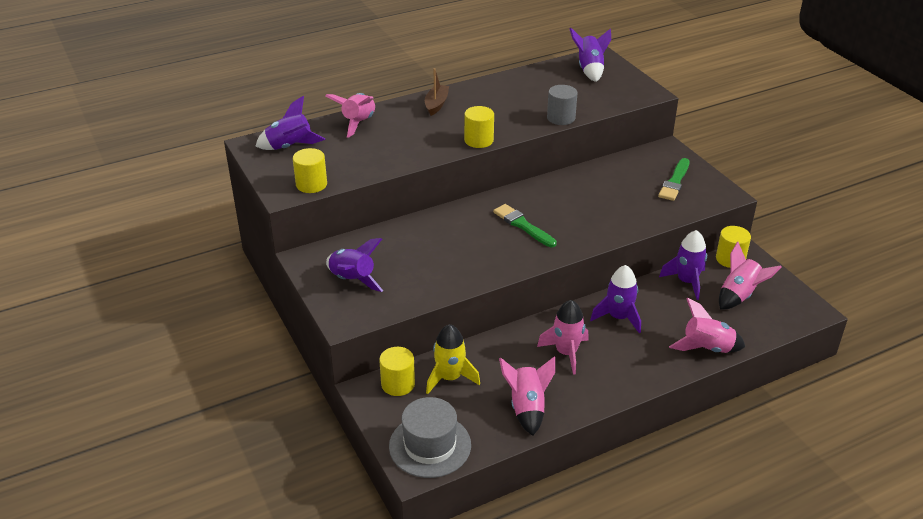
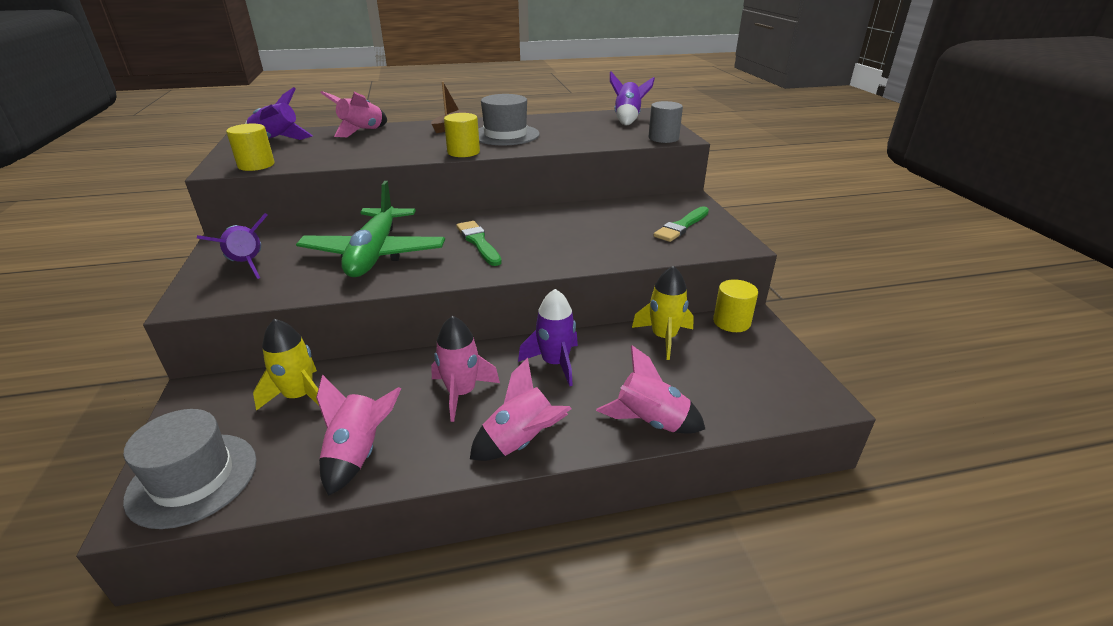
camera: 15 degrees right, 5 degrees down
(398, 384) = (235, 392): yellow cylinder -> none
(448, 251) = (374, 254): none -> green plane
(496, 110) = (505, 135): none -> grey hat
(561, 118) = (566, 145): grey cylinder -> grey cylinder (663, 138)
(686, 282) = (664, 338): purple rocket -> yellow rocket
(739, 295) = (726, 364): pink rocket -> pink rocket (521, 442)

